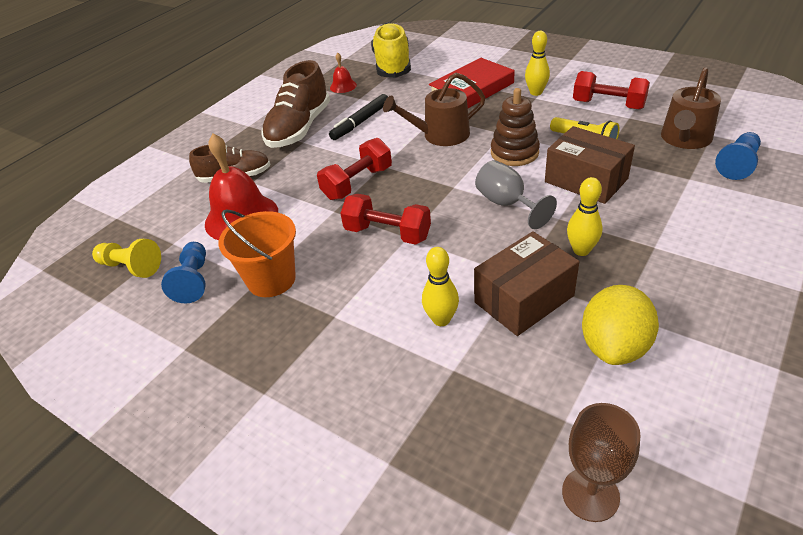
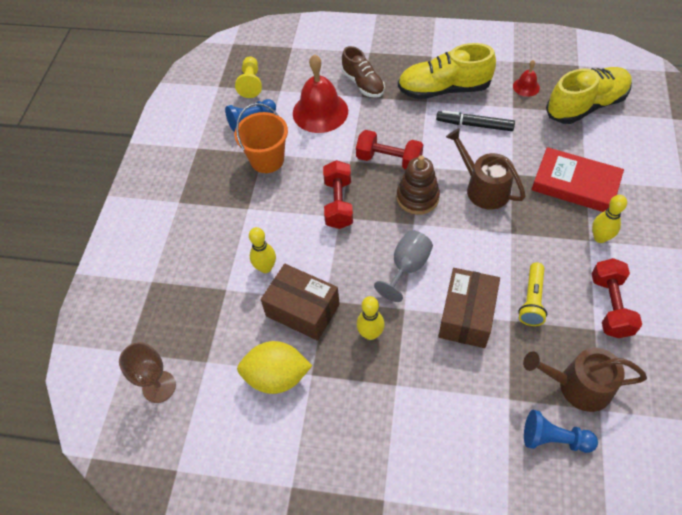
camera: 65 degrees right, 15 degrees up
(299, 128) = (443, 89): brown shoe -> yellow shoe
(514, 153) = (483, 251): brown stacking toy -> brown stacking toy (417, 197)

